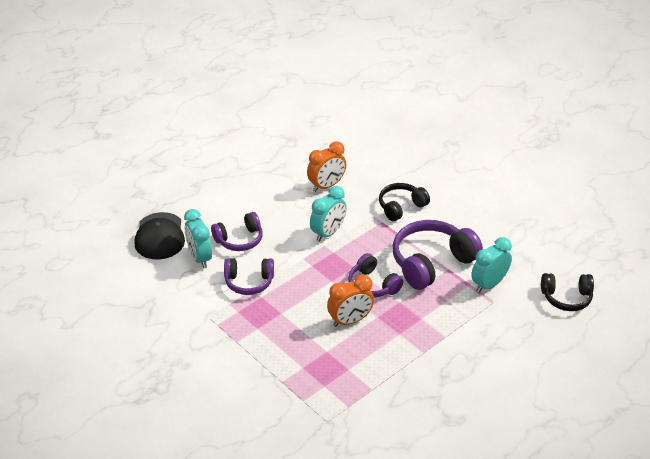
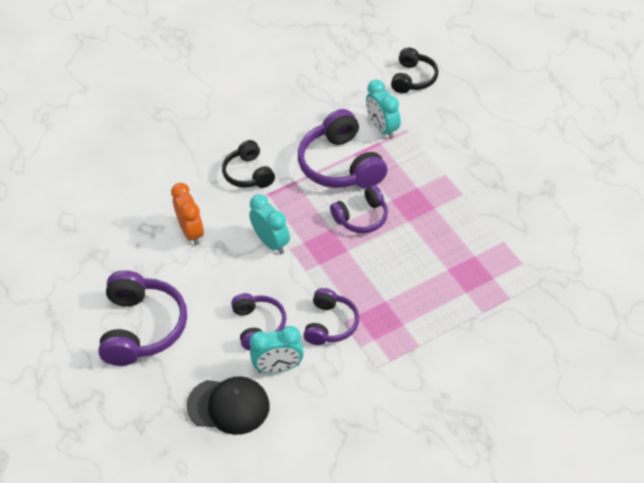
camera: 75 degrees left, 10 degrees up
(225, 178) = (142, 328): none -> purple headphones
(350, 321) = (408, 244): orange clock -> none

